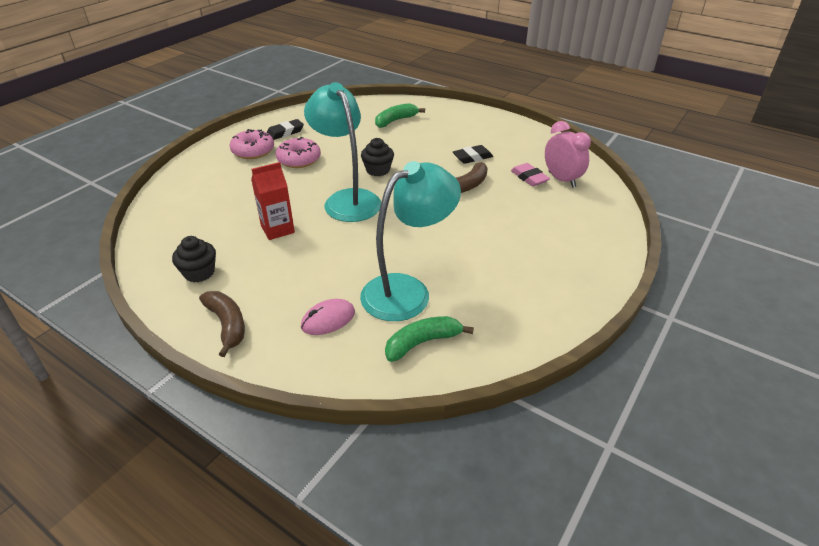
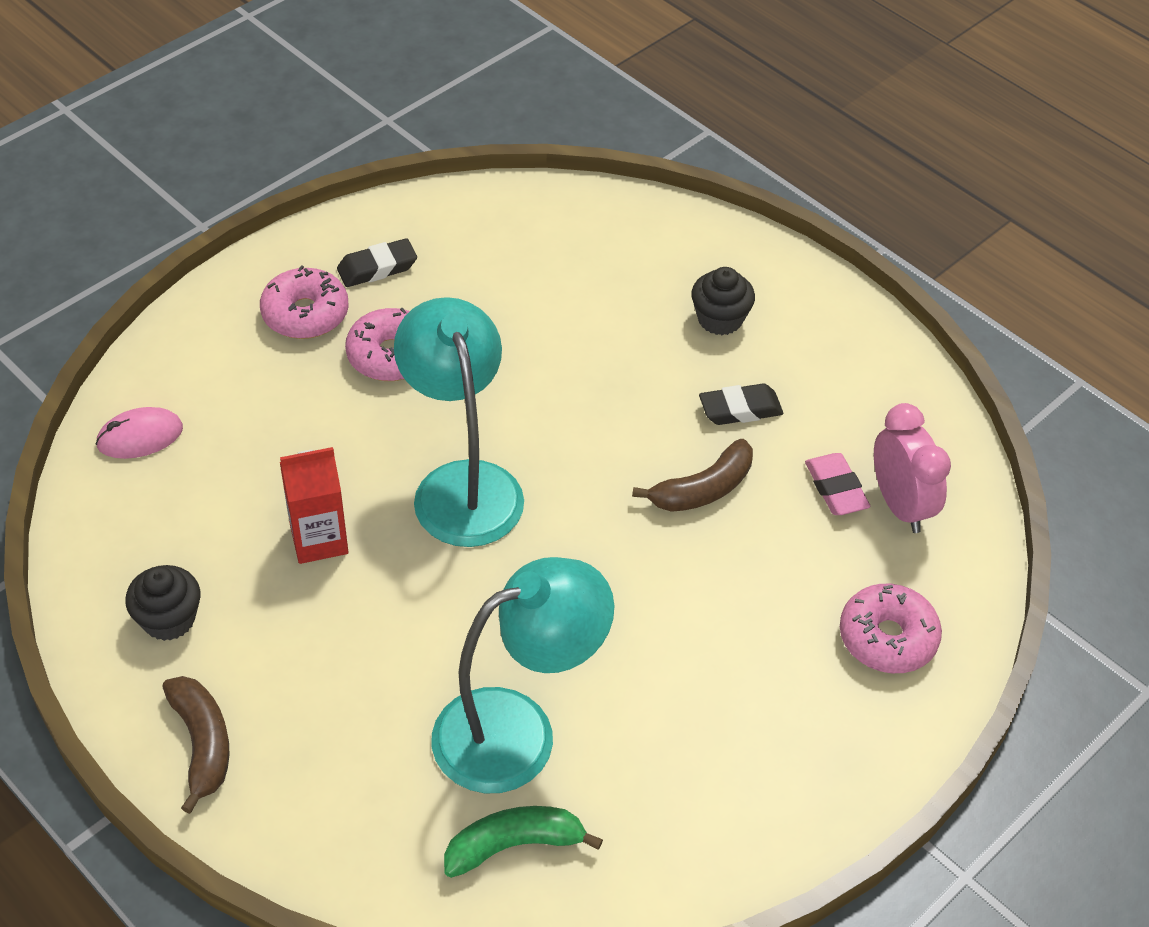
camera: 10 degrees right, 10 degrees up
(328, 319) = (369, 766): pink mouse -> pink mouse (140, 437)
(378, 170) = (540, 413): black cupcake -> black cupcake (720, 319)
(395, 121) = (613, 268): green banana -> none
(580, 226) = (887, 638): none -> pink donut

